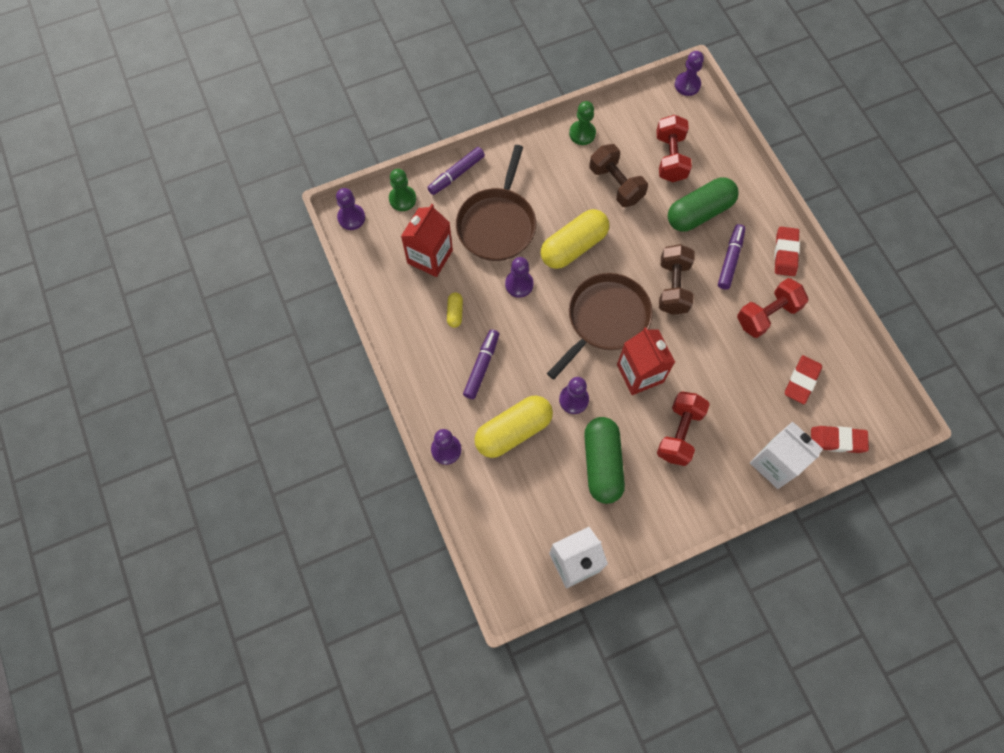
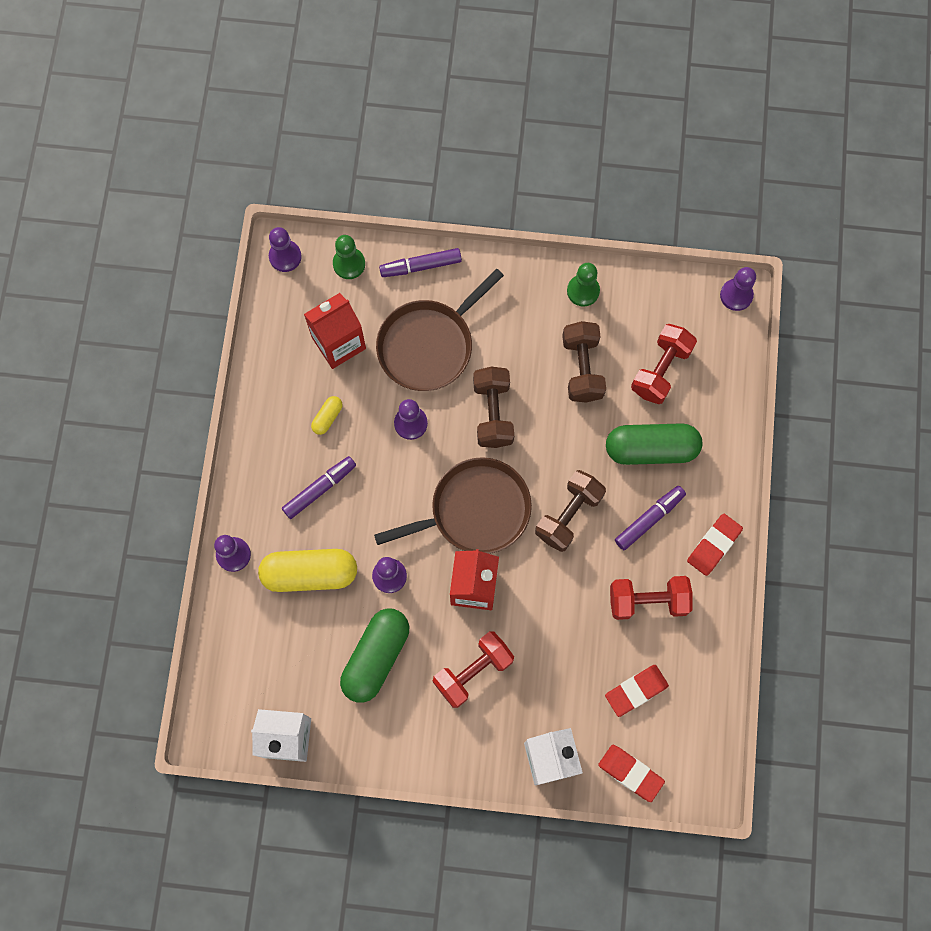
camera: 30 degrees right, 5 degrees up
(573, 246) = (493, 413): yellow capsule -> brown dumbbell

